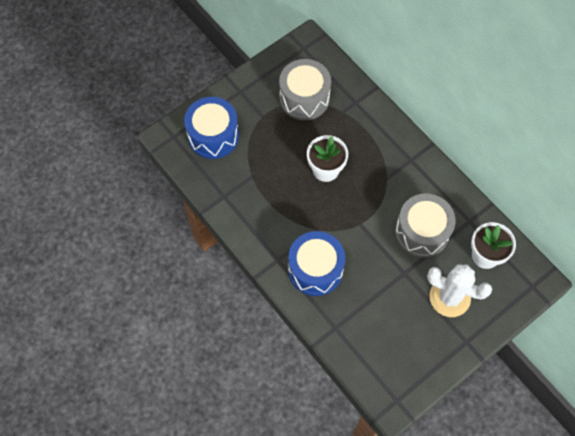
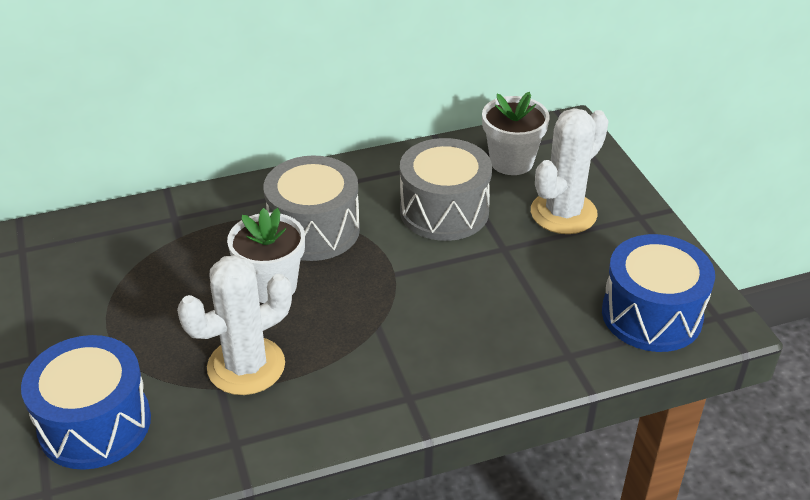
camera: 70 degrees left, 25 degrees down
(269, 181) = (246, 366): none -> white cactus
(304, 98) = (118, 275): grey drum -> grey drum (314, 230)
(315, 269) = (451, 351): blue drum -> blue drum (651, 315)

